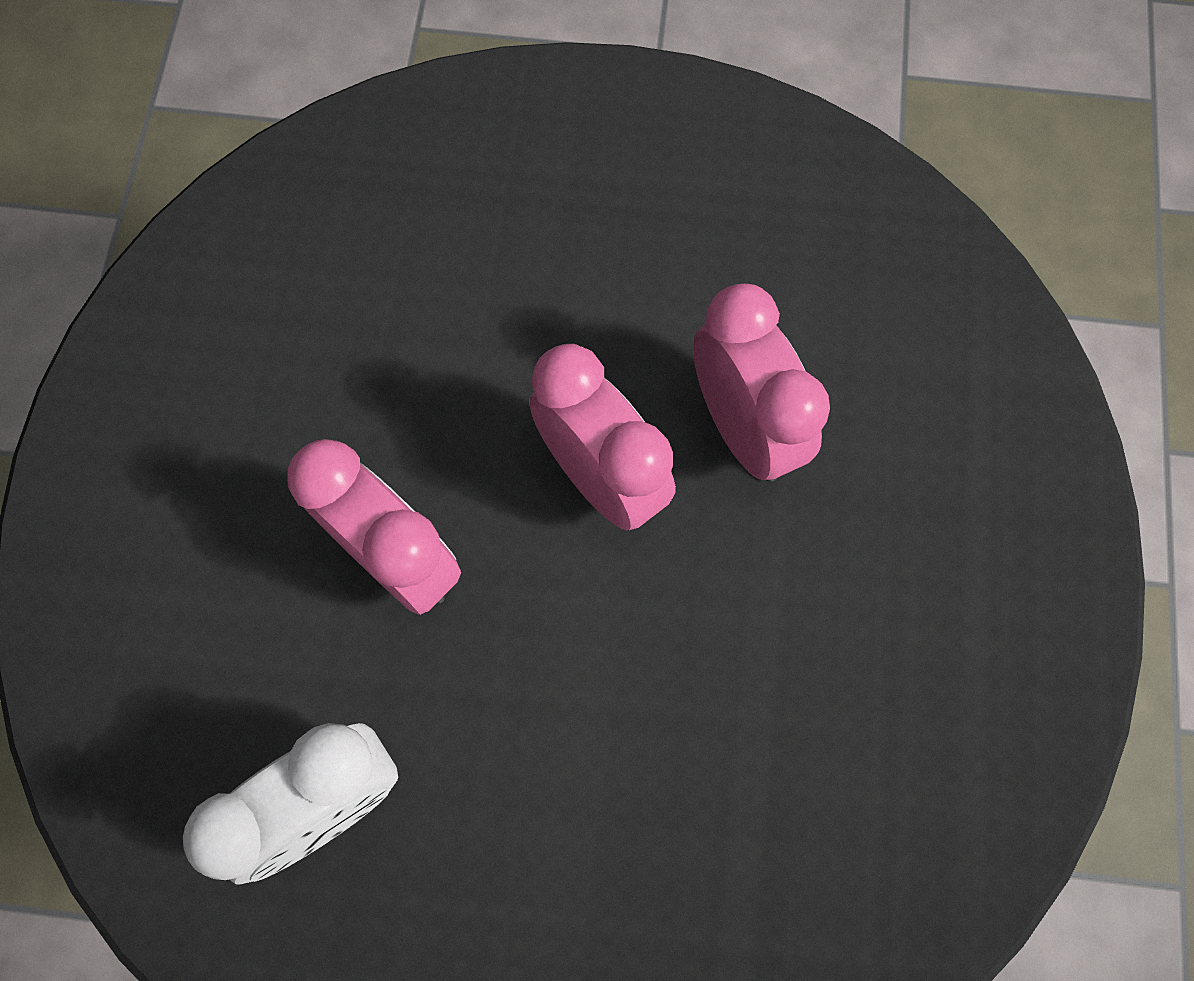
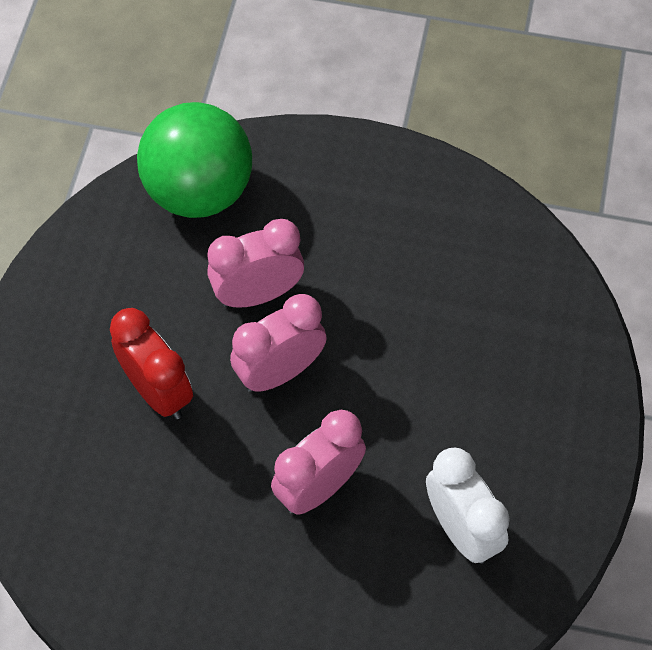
camera: 85 degrees left, 10 degrees down
(550, 297) = (157, 391): none -> red clock
(928, 313) = (199, 191): none -> green ball

